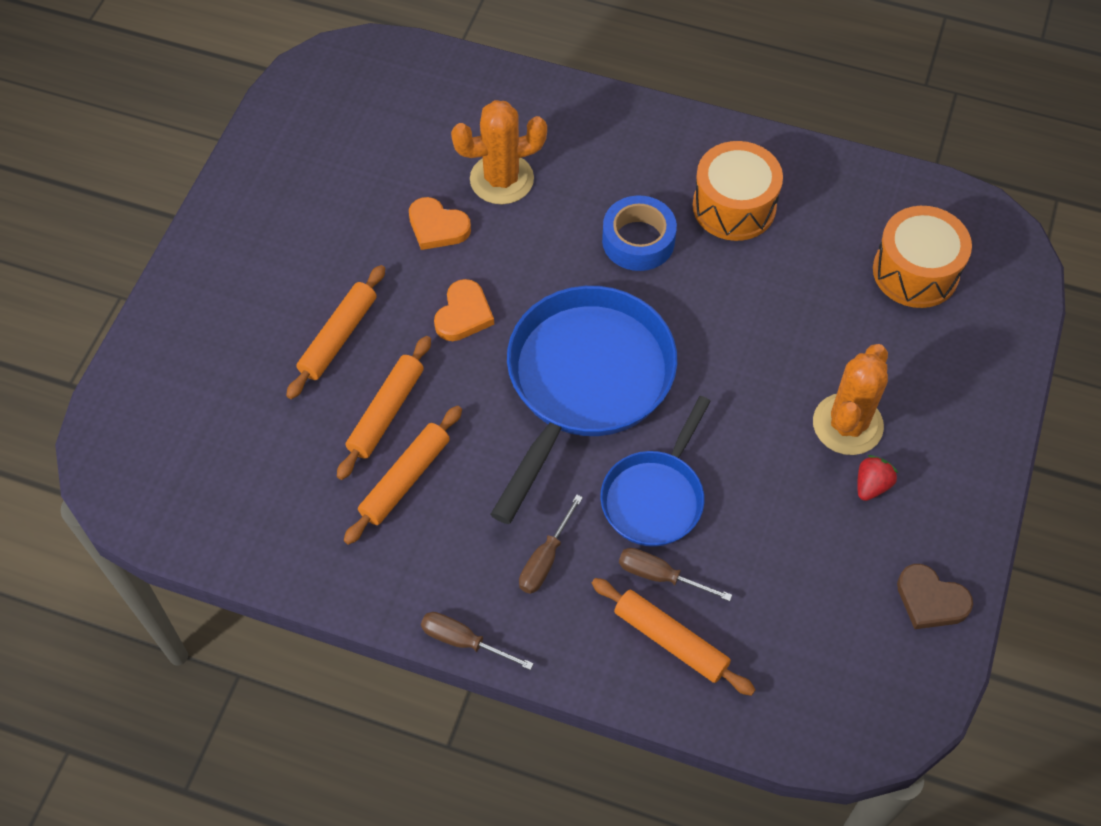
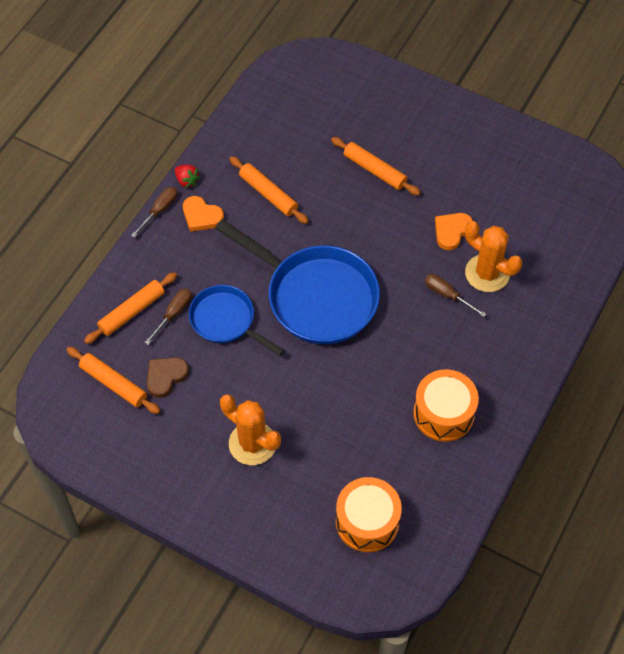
camera: 100 degrees right, 0 degrees up
(386, 412) = (316, 189): orange rolling pin -> orange rolling pin (114, 383)
(463, 314) = (380, 237): orange heart -> orange heart (201, 216)
(501, 179) = (487, 273): orange cactus -> orange cactus turned 45 degrees counterclockwise
(545, 559) = (199, 257): brown screwdriver -> brown screwdriver (447, 295)
(638, 240) = (423, 347): blue tape -> none
(871, 485) = (205, 446): red strawberry -> red strawberry (187, 181)
(930, 600) = (118, 460): brown heart -> brown heart (165, 377)

